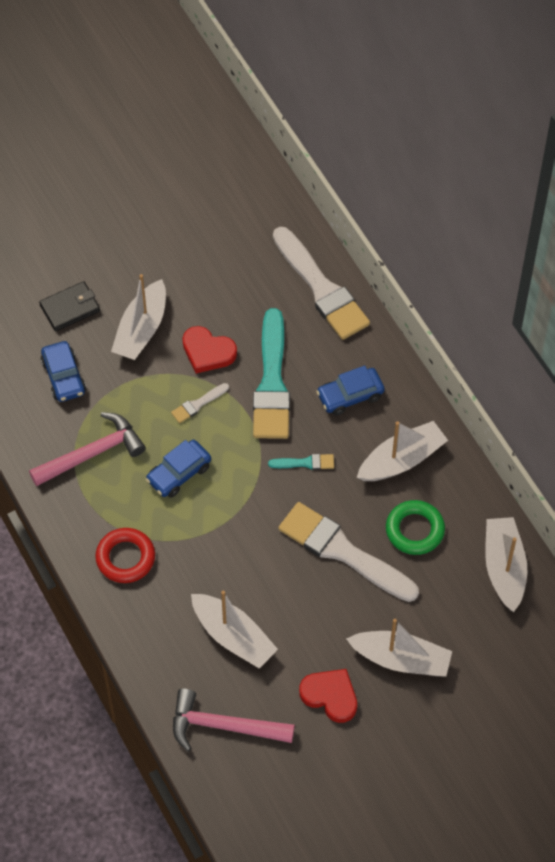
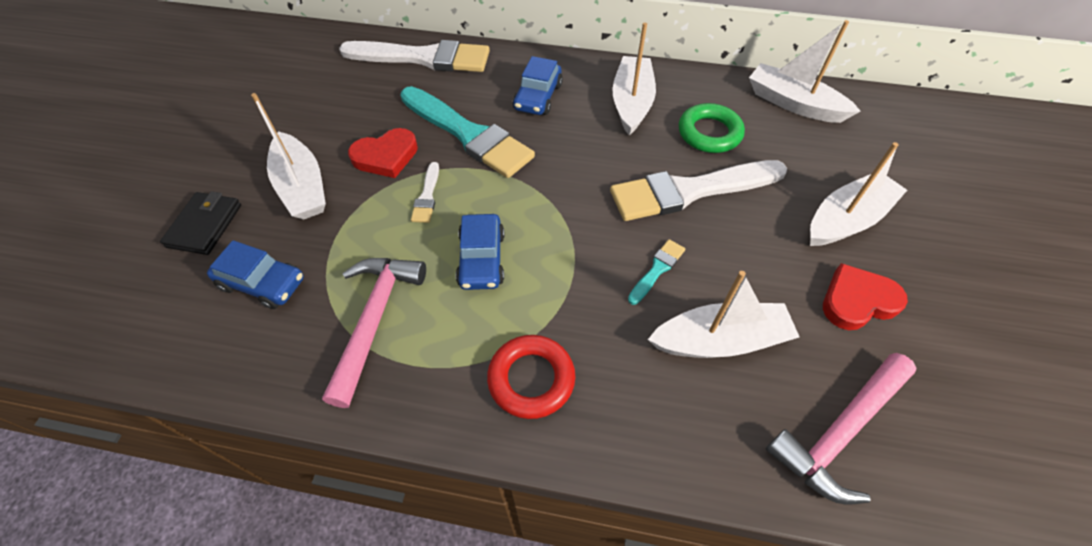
camera: 50 degrees left, 5 degrees down
(305, 463) = (571, 161): turquoise brush -> turquoise brush (657, 270)

